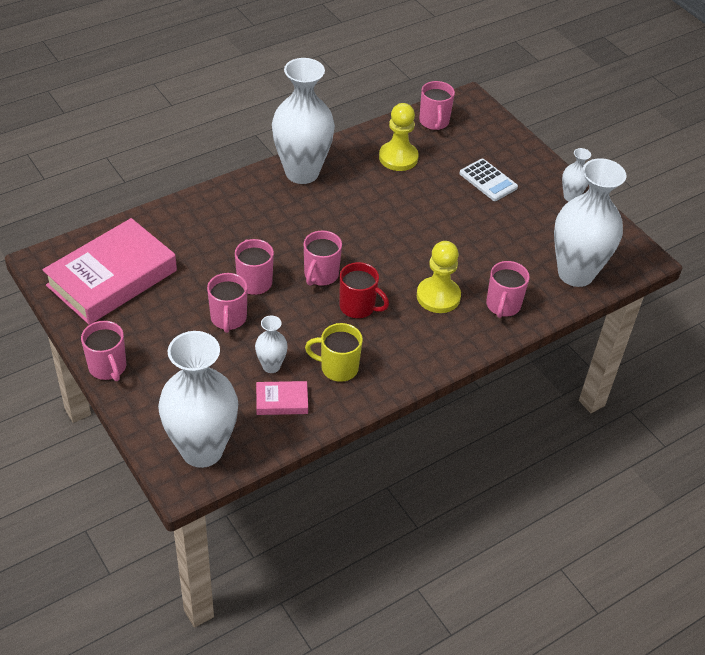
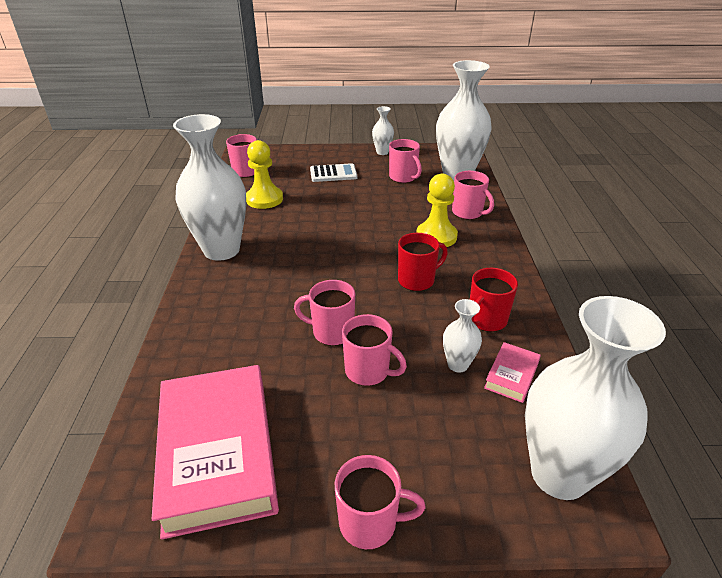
camera: 55 degrees left, 10 degrees down
(320, 275) = (360, 287): pink mug -> pink mug (403, 177)
(338, 368) = (486, 320): yellow mug -> red mug

